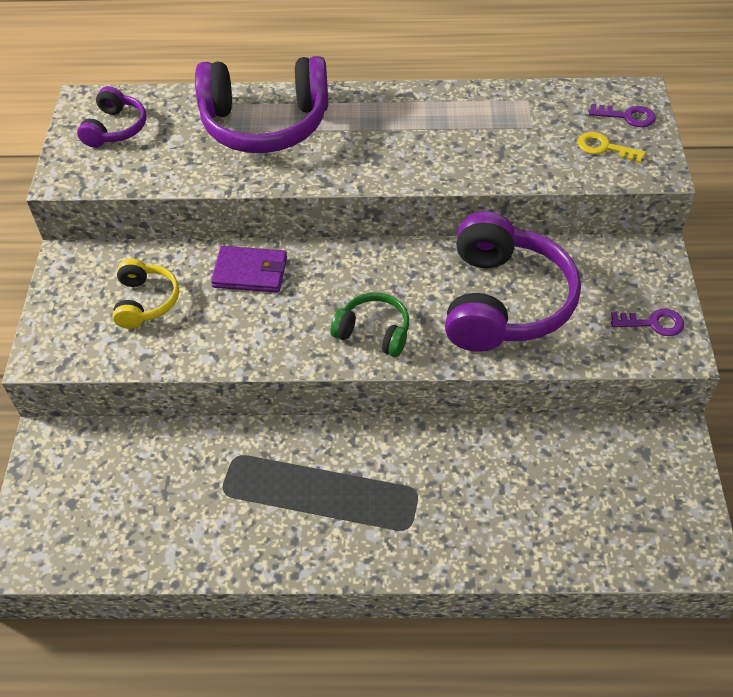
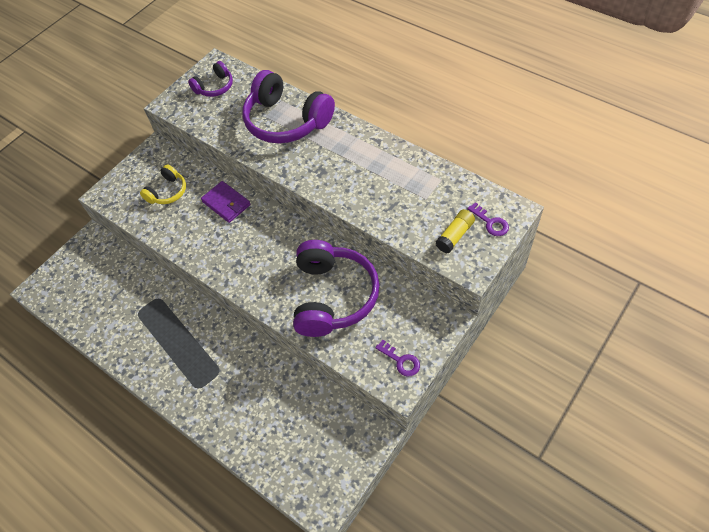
camera: 40 degrees right, 5 degrees up
(373, 332) = (252, 273): green headphones -> none
(503, 301) = (333, 296): purple headphones -> purple headphones turned 45 degrees counterclockwise
(604, 148) = (455, 236): yellow key -> yellow glue stick

